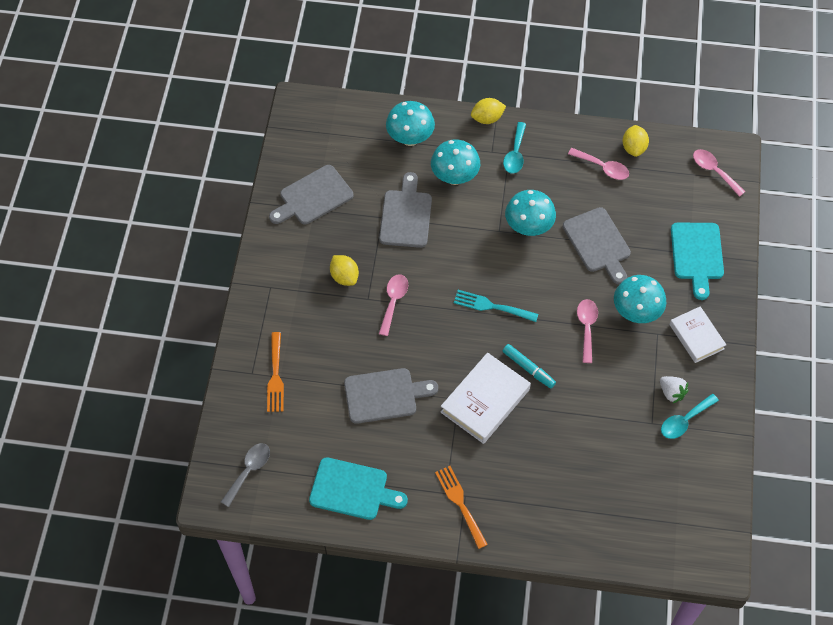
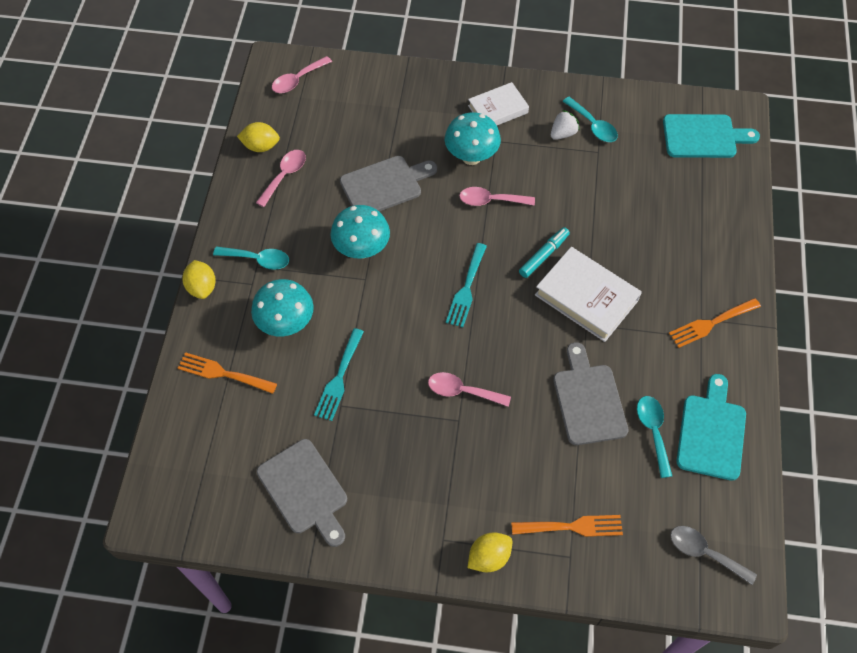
camera: 90 degrees left, 0 degrees up
(344, 277) = (427, 448): yellow lemon -> yellow lemon (489, 557)
(355, 443) = (653, 431): none -> turquoise spoon
(406, 215) = (339, 378): grey cutting board -> turquoise fork
(410, 138) = (223, 373): turquoise mushroom -> orange fork
(697, 255) = (401, 101): turquoise cutting board -> turquoise cutting board (703, 136)

